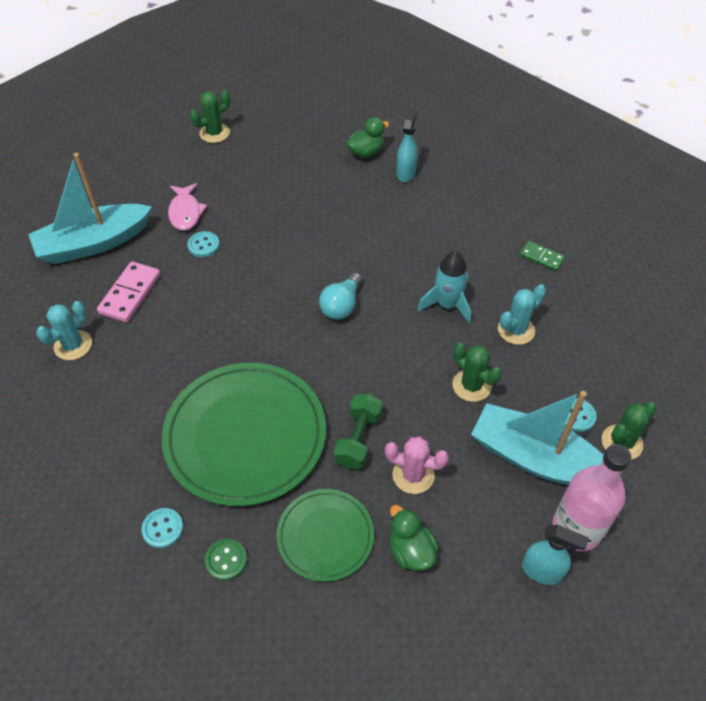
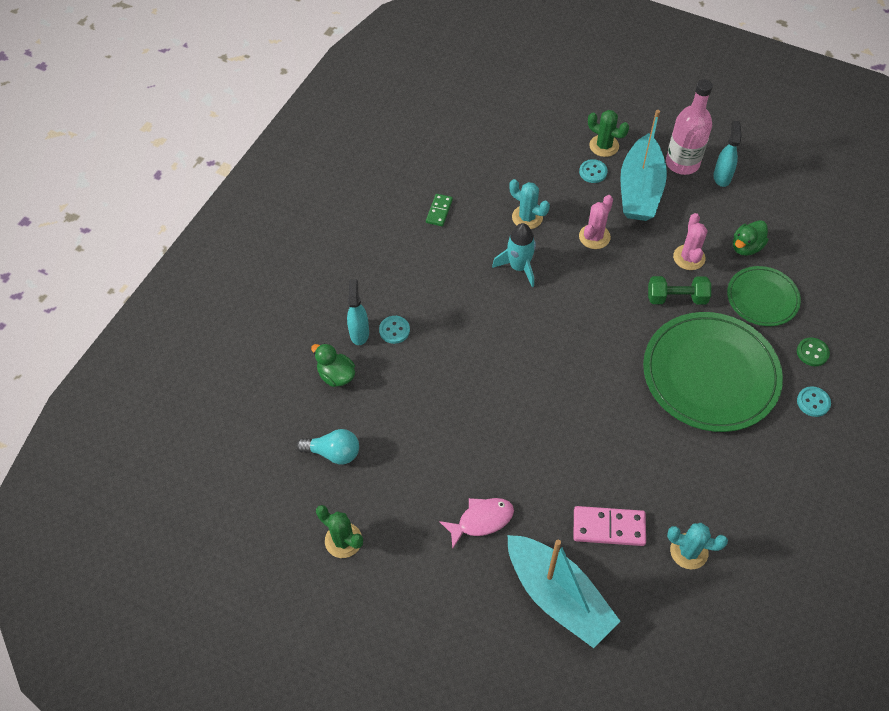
camera: 105 degrees left, 5 degrees up
(203, 245) = (521, 484): turquoise button -> turquoise button (394, 330)
(341, 305) = (550, 343): turquoise light bulb -> turquoise light bulb (333, 452)
(406, 173) = (359, 333): turquoise spray bottle -> turquoise spray bottle turned 90 degrees clockwise
(471, 385) = (594, 237): green cactus -> pink cactus

